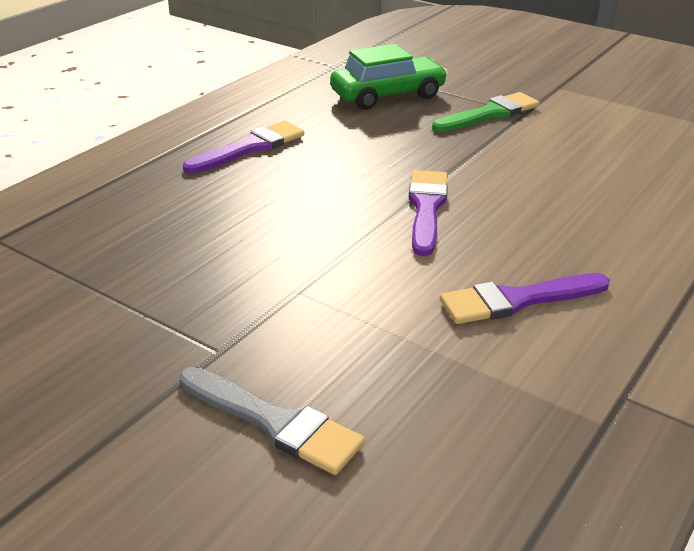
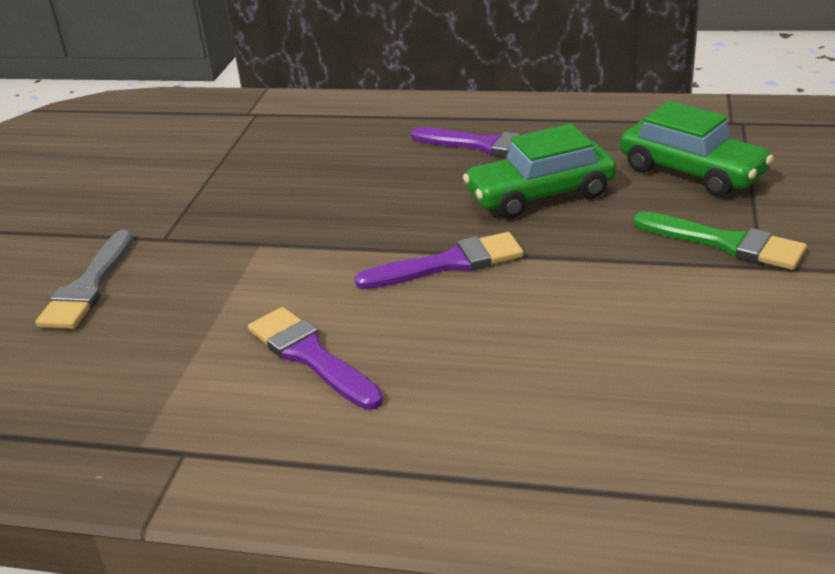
camera: 70 degrees right, 0 degrees up
(359, 149) = (540, 195): none -> green car

